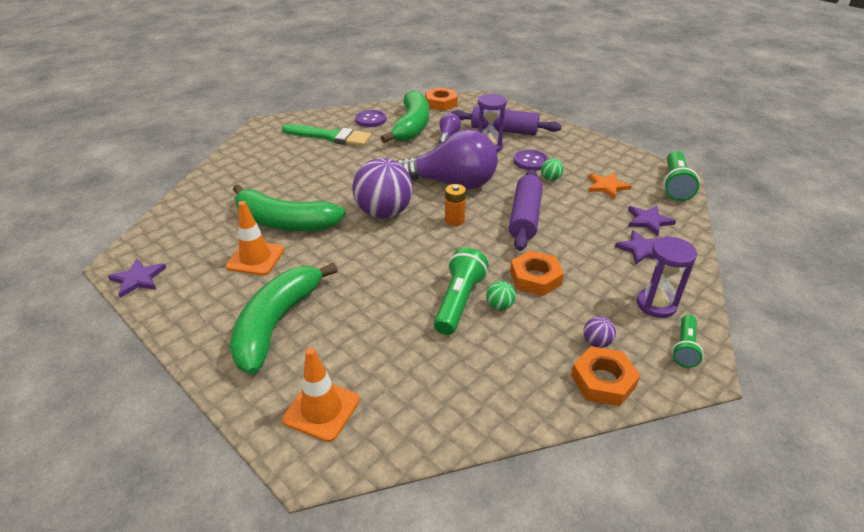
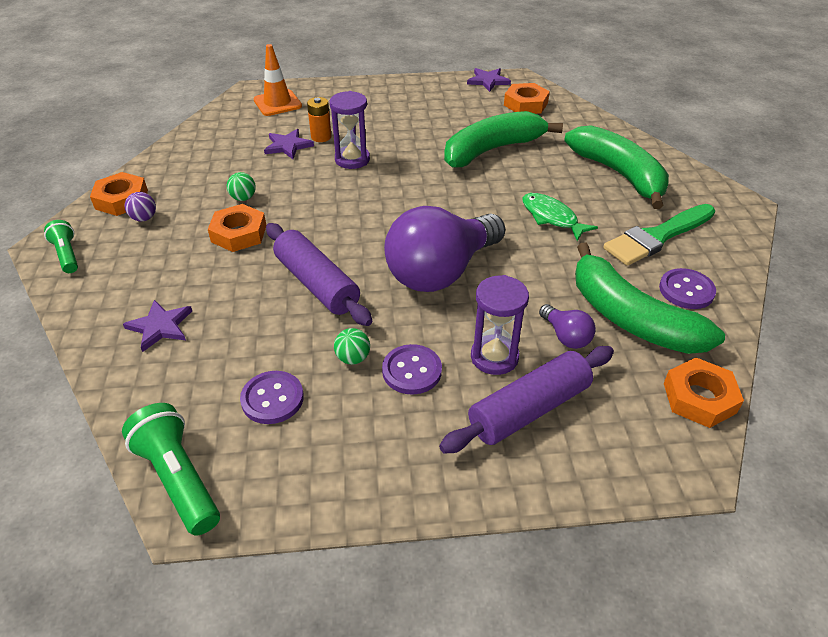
camera: 130 degrees right, 5 degrees up
(180, 238) = (525, 104): none -> orange nut
(255, 258) = (455, 124): orange traffic cone -> none
(276, 323) = (368, 111): green banana -> green banana (619, 174)
(350, 170) = (552, 217): none -> green fish
(384, 213) = (441, 203): purple ball -> none
(454, 220) = (374, 236): orange battery -> orange battery (321, 137)
(459, 301) = (277, 183): green flashlight -> none
(607, 186) = (272, 399): orange star -> purple button
(648, 221) = (177, 375): purple star -> purple star (288, 146)
(656, 304) = (111, 276): purple hourglass -> purple hourglass (352, 159)

